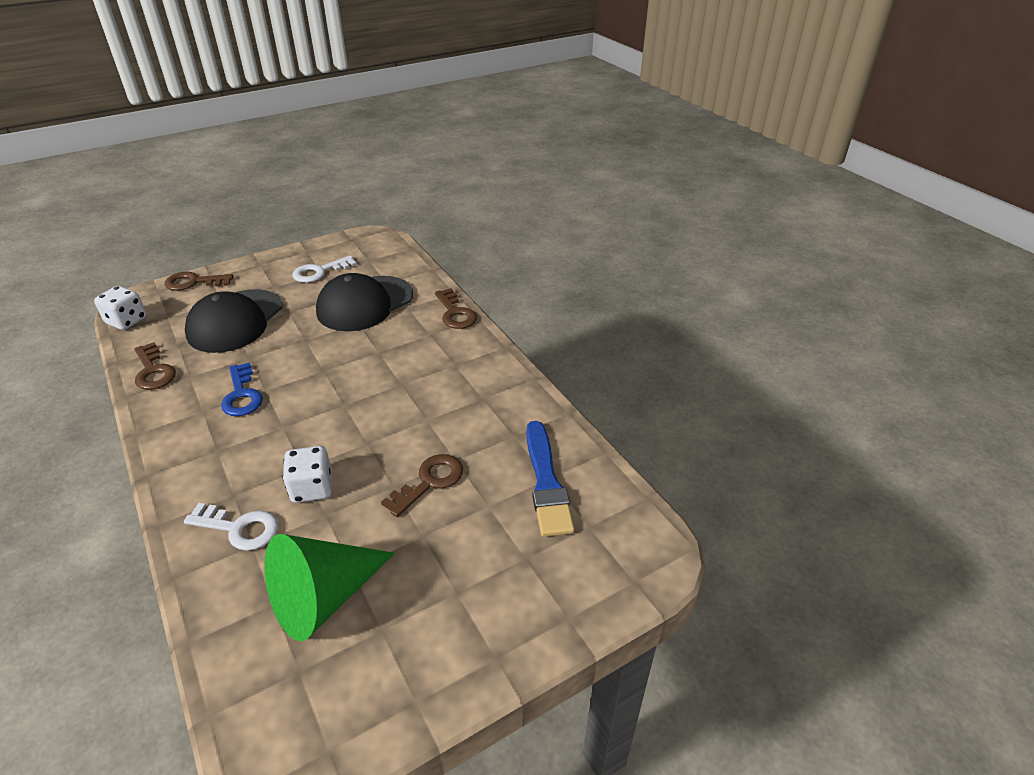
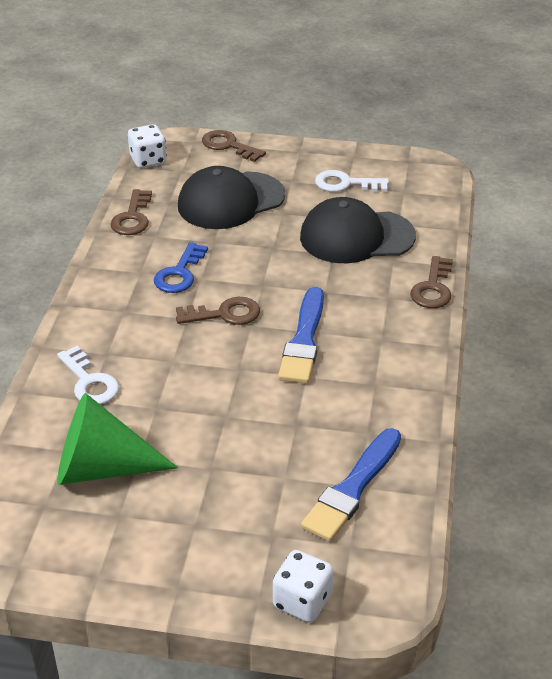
camera: 40 degrees right, 0 degrees up
(312, 488) = (164, 381): white dice -> white dice (302, 601)
(398, 394) = (304, 340): none -> blue brush
(429, 482) = (256, 429): brown key -> brown key (224, 314)

